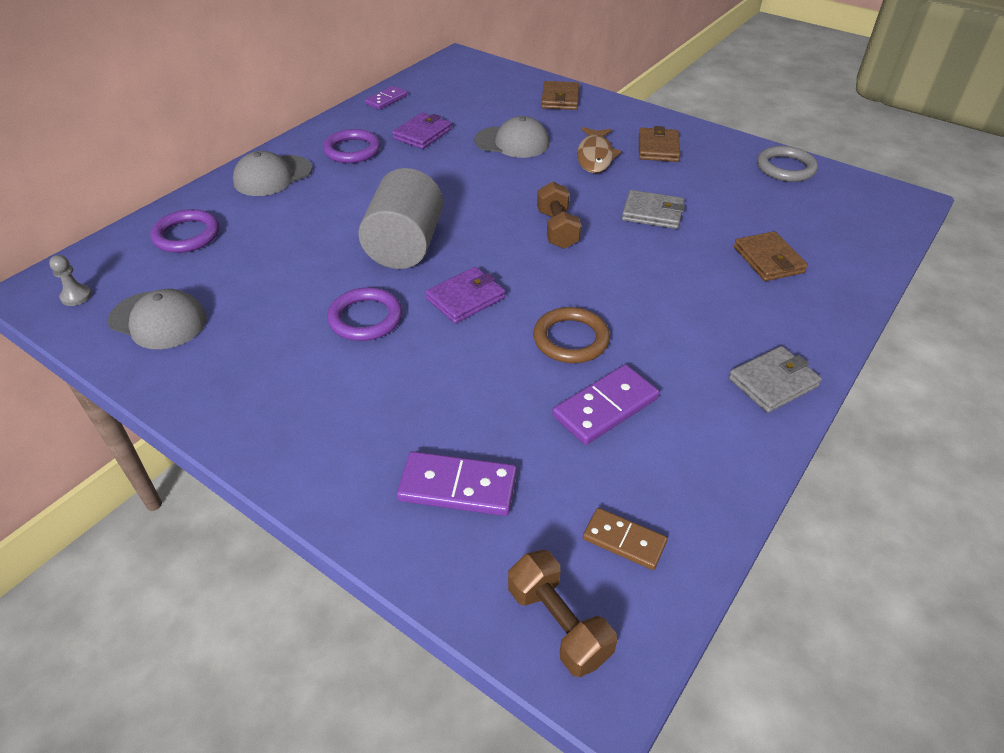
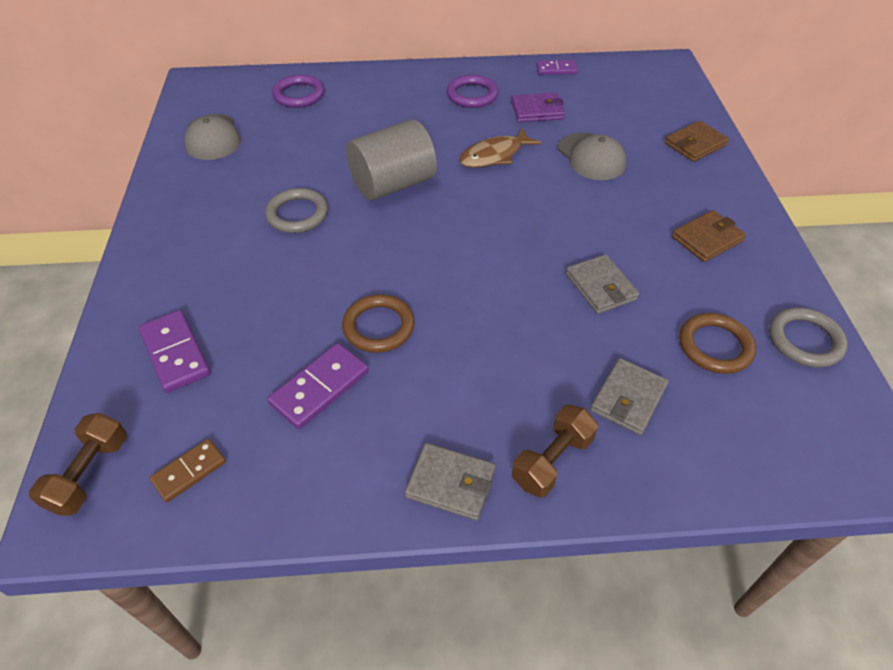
camera: 50 degrees right, 5 degrees up
(76, 296) = (203, 97): grey pawn -> none
(272, 176) = (398, 84): grey cap -> none
(365, 318) = (297, 214): purple ring -> grey ring
(465, 298) = (367, 246): purple wallet -> none
(557, 229) = (506, 245): brown dumbbell -> brown dumbbell (552, 460)
(595, 156) = (637, 210): brown fish -> brown fish (494, 155)
(605, 407) = (319, 387): purple domino -> purple domino turned 60 degrees counterclockwise
(624, 540) = (189, 471): brown domino -> brown domino turned 60 degrees clockwise
(757, 201) = (715, 346): none -> brown ring
(768, 260) = (628, 399): brown wallet -> grey wallet

